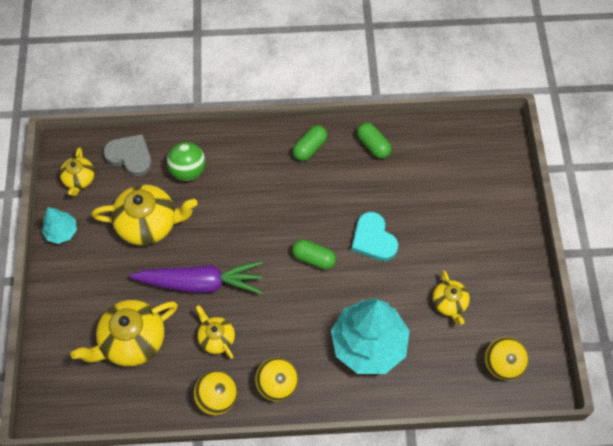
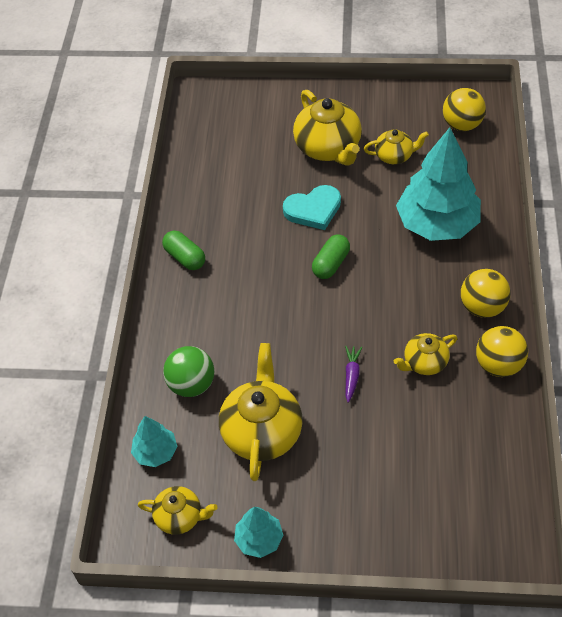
camera: 80 degrees left, 10 degrees down
(130, 156) = (155, 452): grey heart -> turquoise tree
(132, 341) = (424, 453): yellow teapot -> yellow teapot (328, 148)
(201, 283) = (351, 375): purple carrot -> purple carrot, size x0.40
(373, 145) = (194, 200): green capsule -> none

